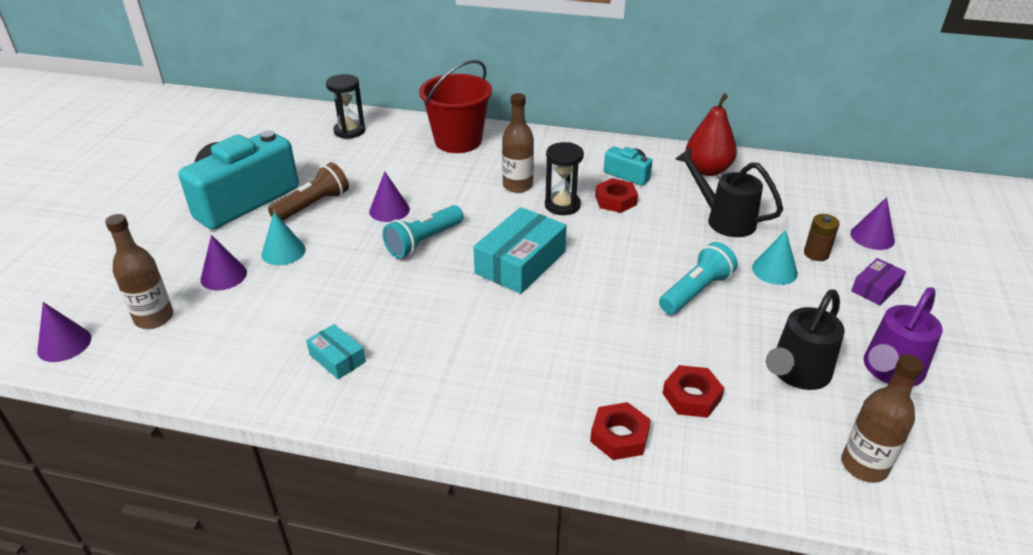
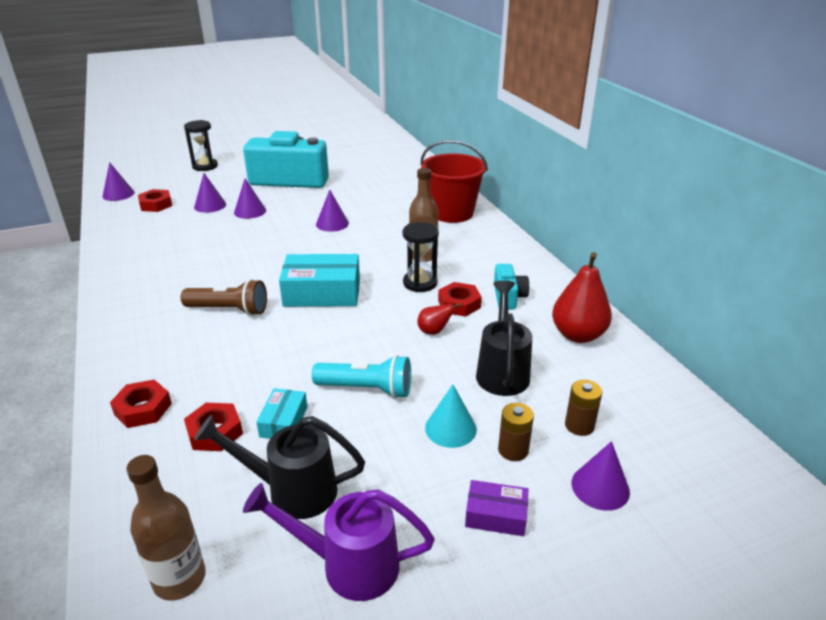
camera: 55 degrees right, 5 degrees down
(154, 318) = (156, 205): brown bottle -> red nut
(283, 252) = (250, 211): turquoise cone -> purple cone
(313, 205) = (309, 200): brown flashlight -> brown flashlight (229, 310)
(337, 358) = (158, 268): turquoise box -> turquoise box (284, 421)
(349, 131) = (409, 176): black hourglass -> black hourglass (205, 166)
(423, 241) = (308, 248): turquoise flashlight -> none
(644, 228) = (434, 331): none -> red pear
(808, 217) = (579, 425): none -> brown battery

